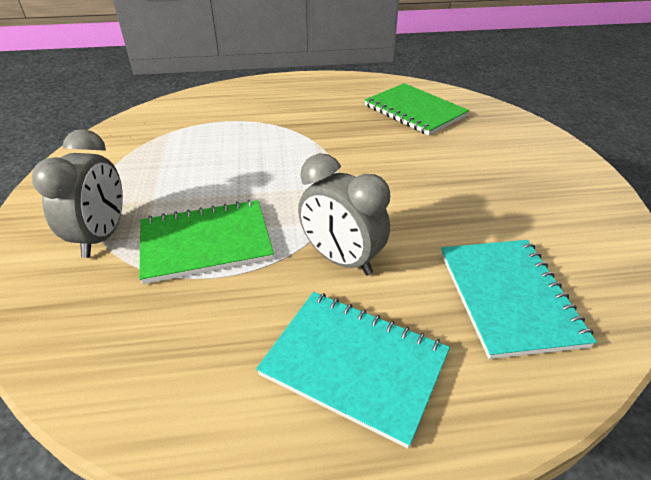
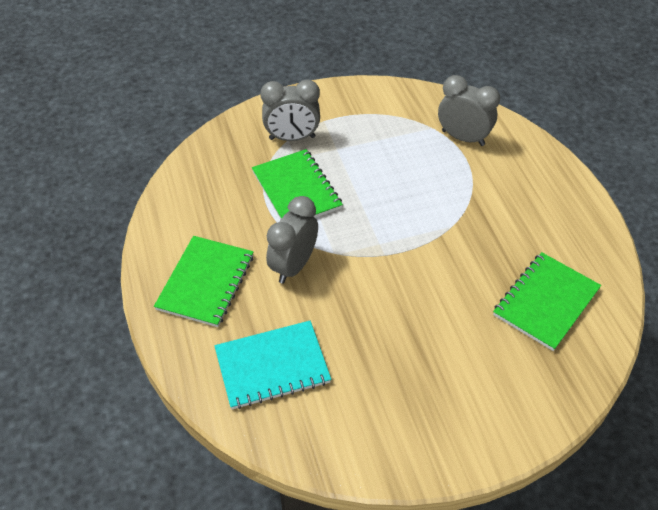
camera: 80 degrees right, 10 degrees up
(197, 118) = (463, 138): none -> grey clock
(354, 364) = (205, 282): turquoise notebook -> green notebook

